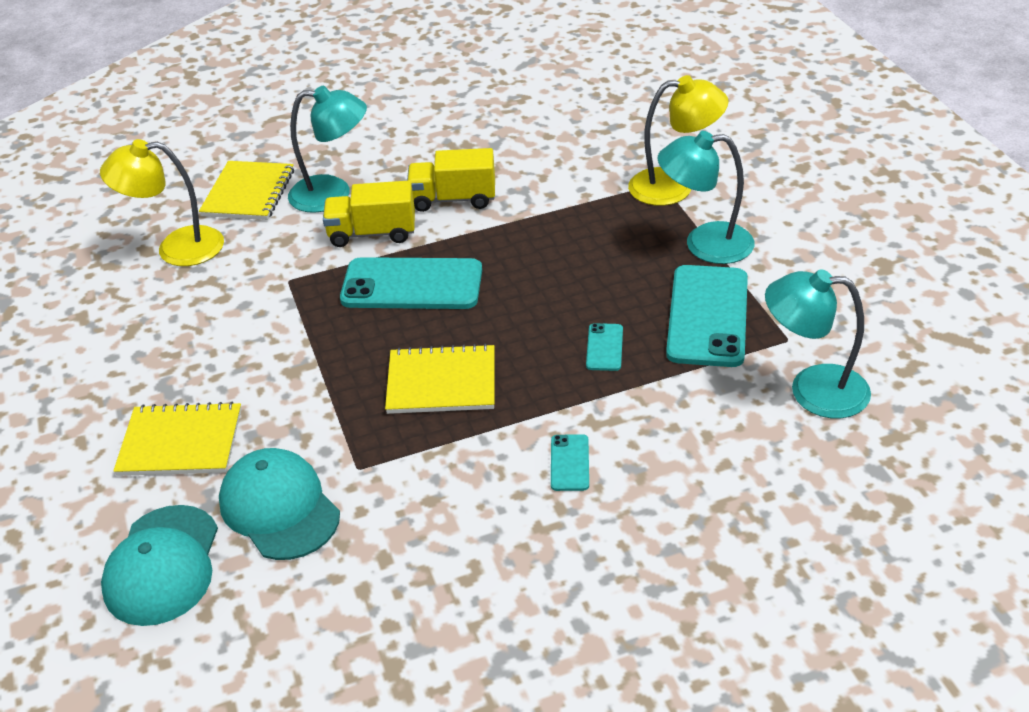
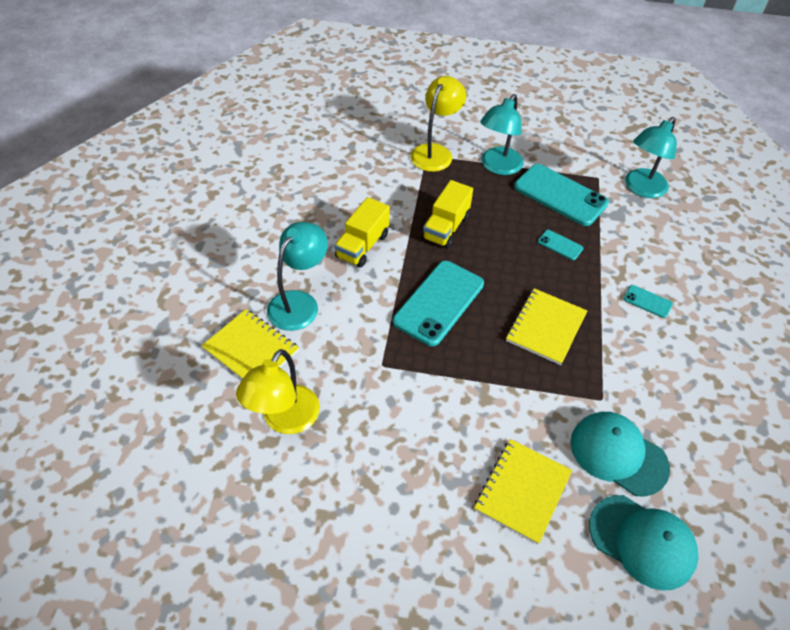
camera: 65 degrees left, 10 degrees up
(279, 508) = (618, 454): turquoise cap -> turquoise cap turned 45 degrees clockwise
(372, 233) = (365, 300): yellow truck -> yellow truck (446, 228)

